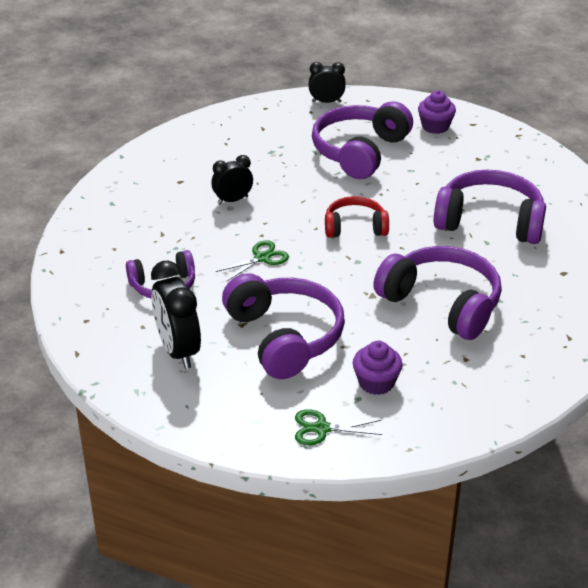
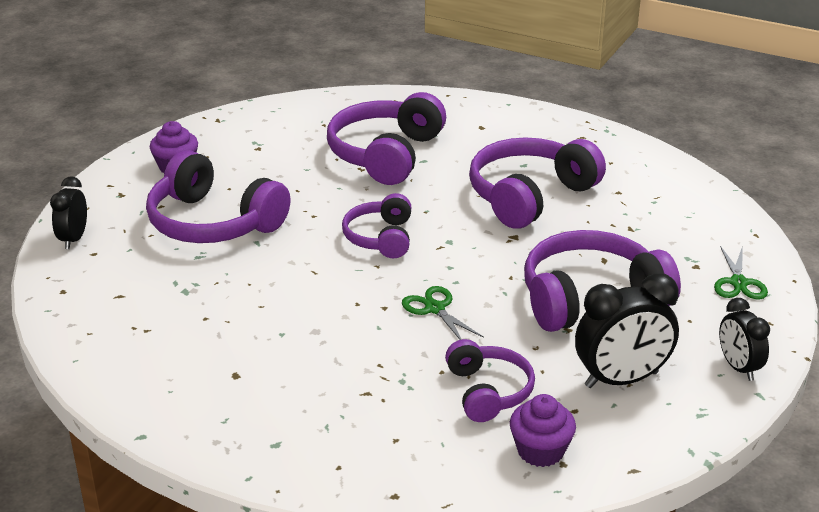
camera: 85 degrees left, 5 degrees down
(233, 200) = (298, 328): black clock -> black clock (738, 367)
(355, 227) = (381, 238): red headphones -> purple headphones
(376, 382) = (662, 245): purple cupcake -> purple cupcake (540, 451)

